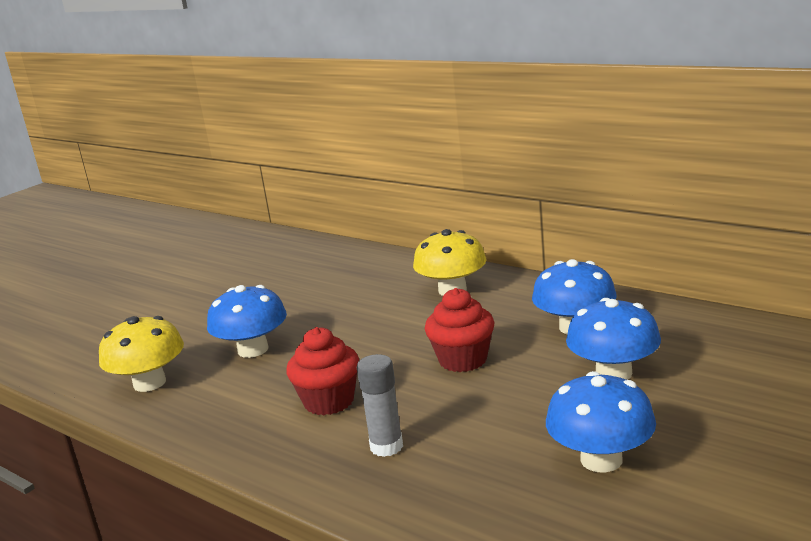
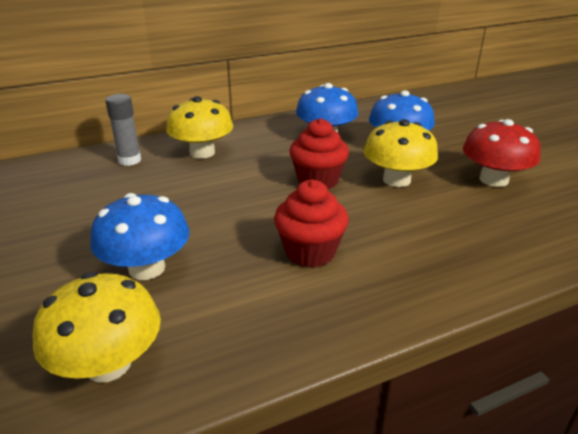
camera: 65 degrees left, 10 degrees up
(386, 446) = (412, 245): grey glue stick -> grey glue stick (129, 160)
(518, 399) = (396, 180): none -> yellow mushroom
(601, 459) = (493, 180): blue mushroom -> red mushroom

